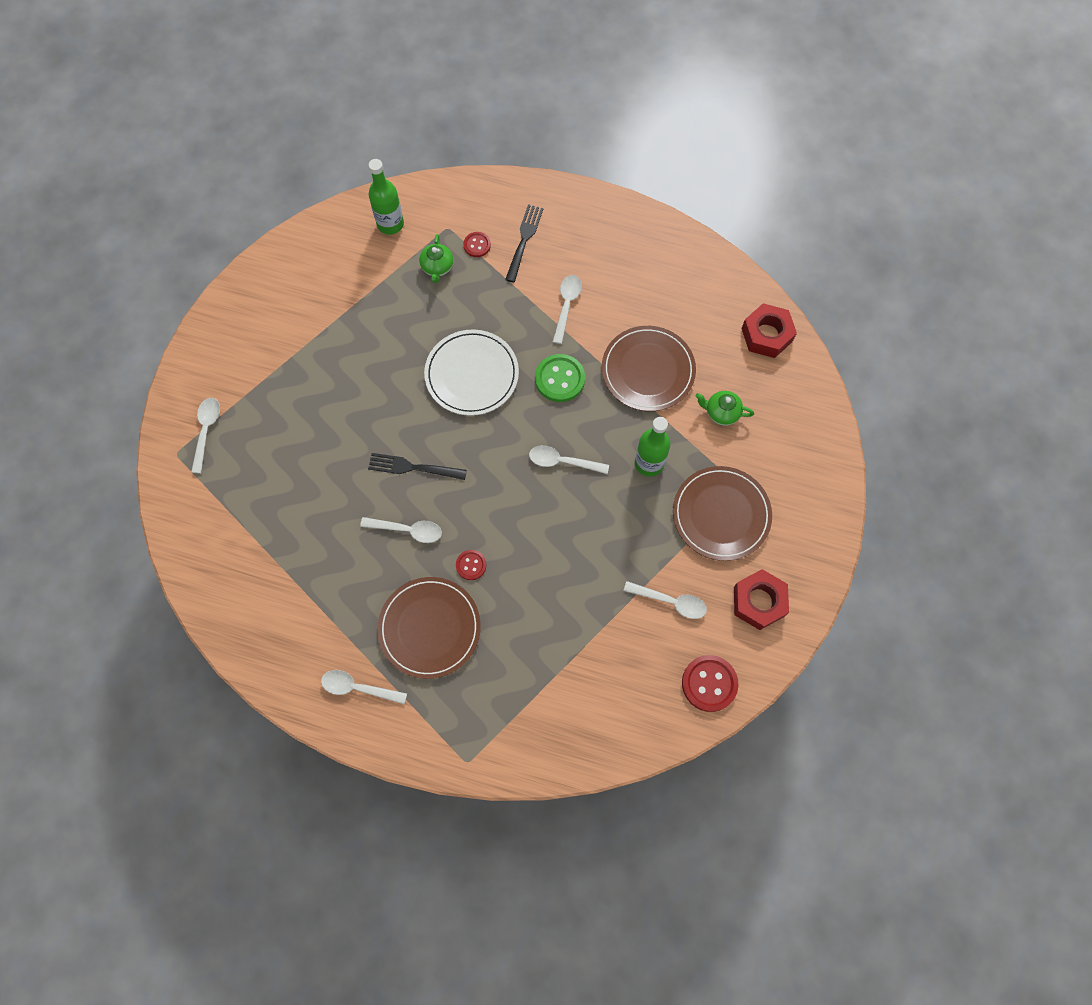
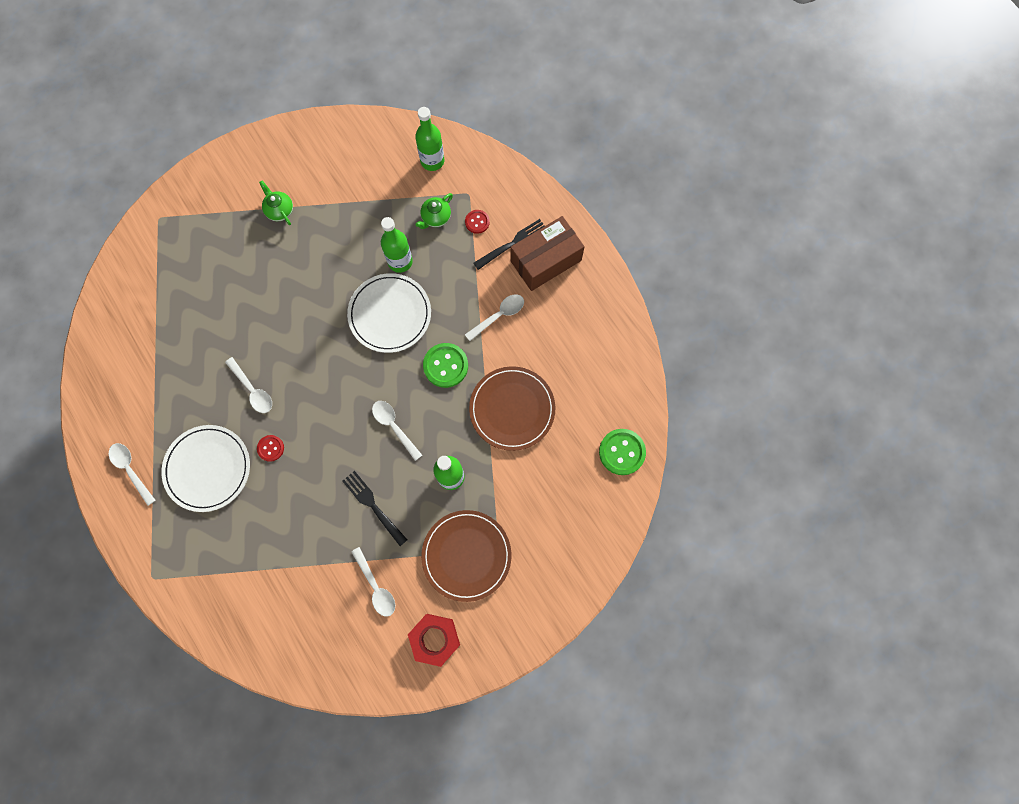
camera: 40 degrees right, 5 degrees up
(206, 431) = (189, 217): white spoon -> none
(413, 467) = (294, 349): black fork -> black fork (373, 506)
(429, 628) = (208, 468): brown plate -> white plate
(440, 325) = (400, 261): none -> green bottle
(564, 234) = (546, 261): none -> brown box
(709, 683) = (349, 665): red button -> none
(721, 412) = (535, 482): green teapot -> green teapot (280, 210)
(766, 335) = (622, 452): red nut -> green button

